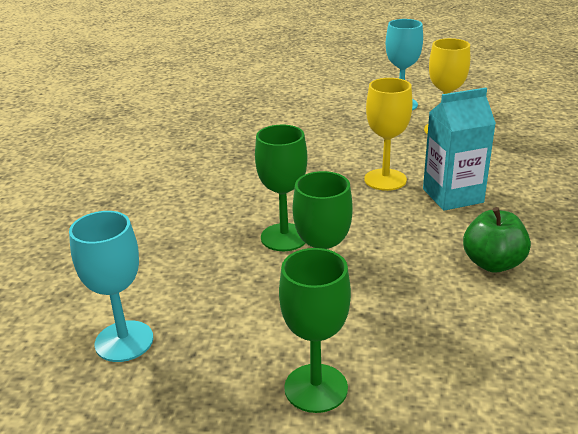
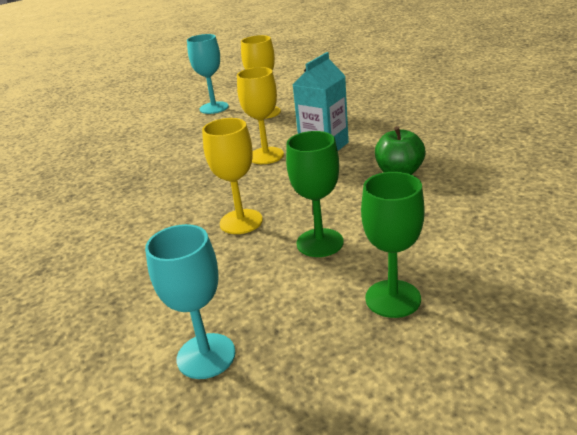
camera: 35 degrees left, 0 degrees up
(284, 237) = (241, 222): green goblet -> yellow goblet

